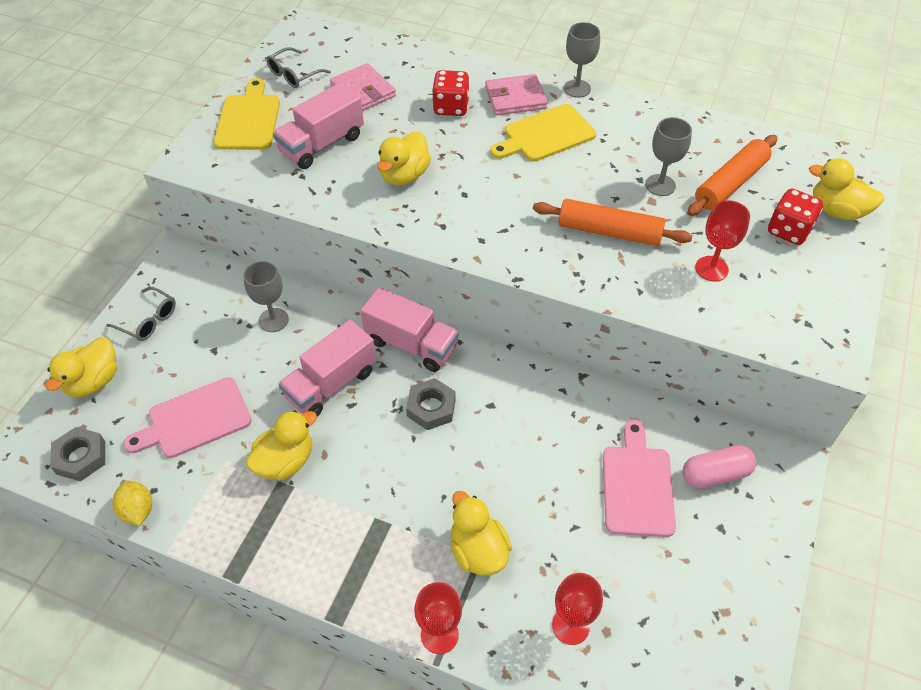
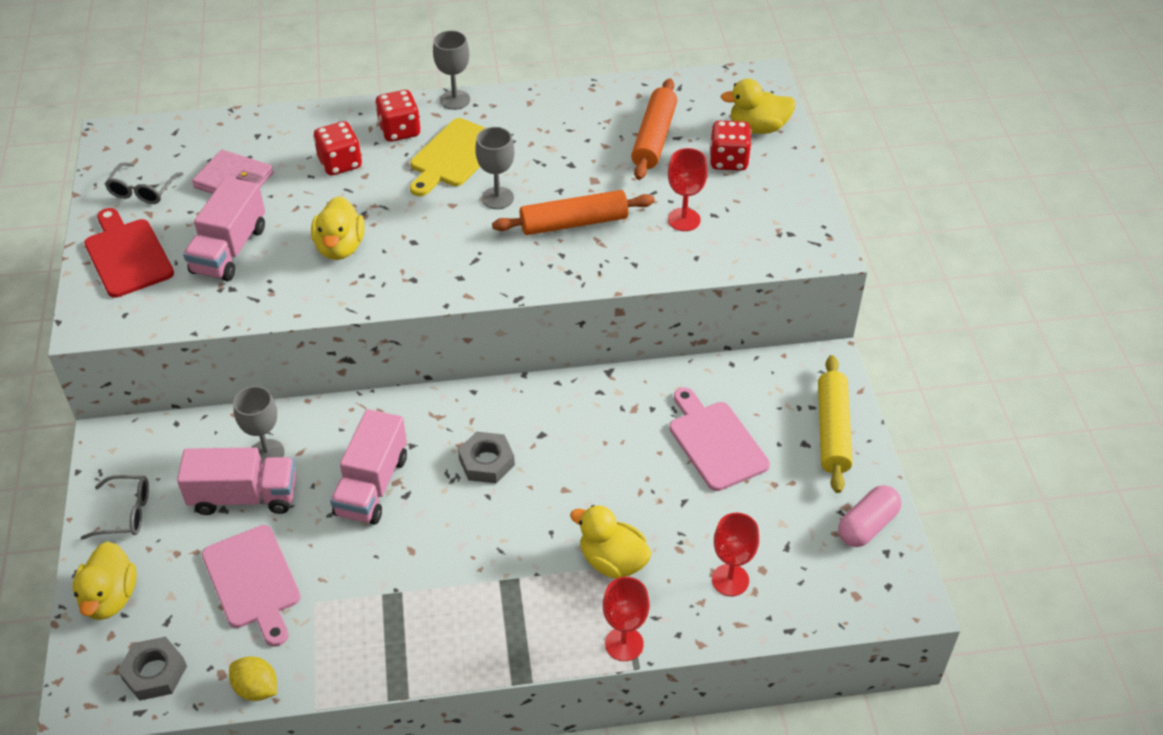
camera: 30 degrees left, 5 degrees down
(195, 419) = (253, 581): pink cutting board -> pink cutting board turned 60 degrees counterclockwise
(248, 119) = (127, 255): yellow cutting board -> red cutting board
(285, 461) = (376, 574): yellow duck -> none
(411, 344) = (427, 414): pink truck -> pink truck (244, 496)
(515, 98) = (399, 131): pink wallet -> red dice
(660, 185) = (593, 163): grey goblet -> grey goblet (497, 198)
(715, 474) = (774, 402): pink capsule -> pink capsule (867, 525)
(755, 528) = (832, 430): none -> yellow rolling pin

